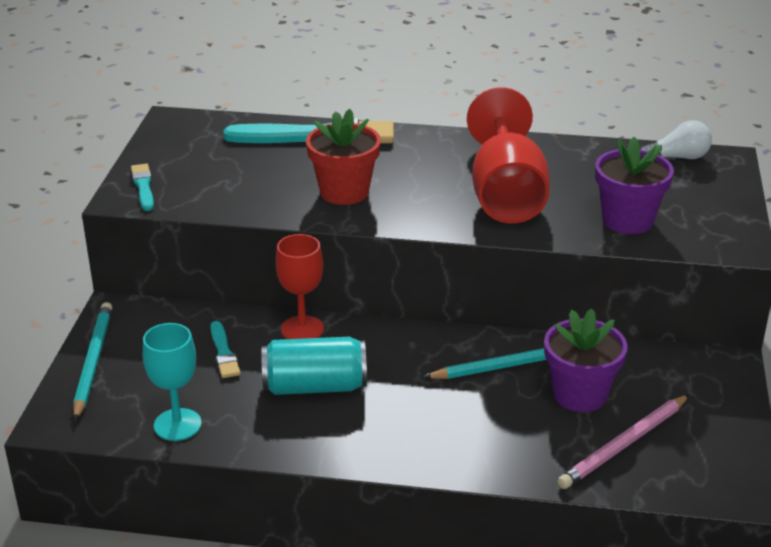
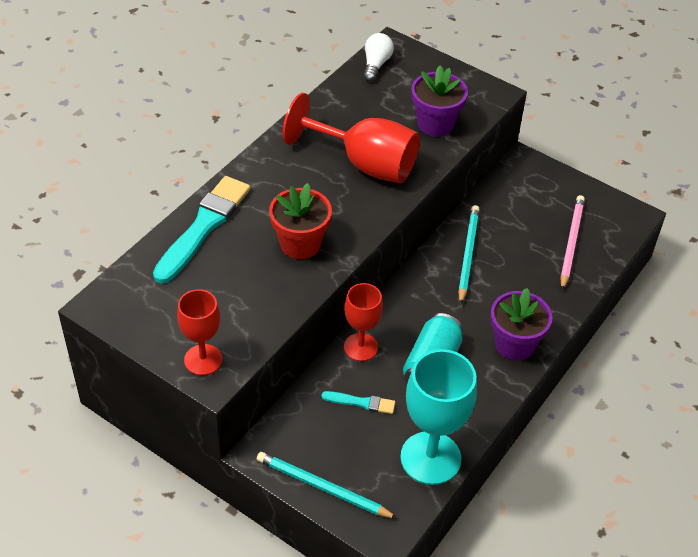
camera: 65 degrees left, 15 degrees up
(143, 186) = (203, 360): turquoise brush -> red goblet
(177, 425) = (430, 458): turquoise goblet -> turquoise goblet, size x1.65
(580, 394) = (515, 239): purple flower pot -> purple flower pot (514, 344)
(624, 445) = (571, 243): pink pencil -> pink pencil turned 150 degrees counterclockwise

